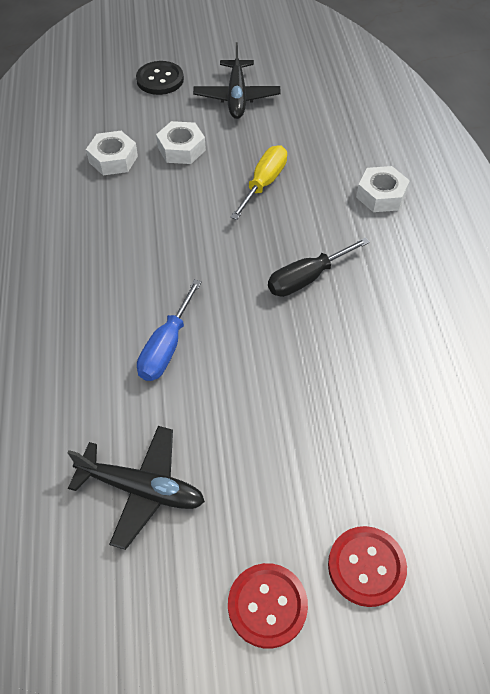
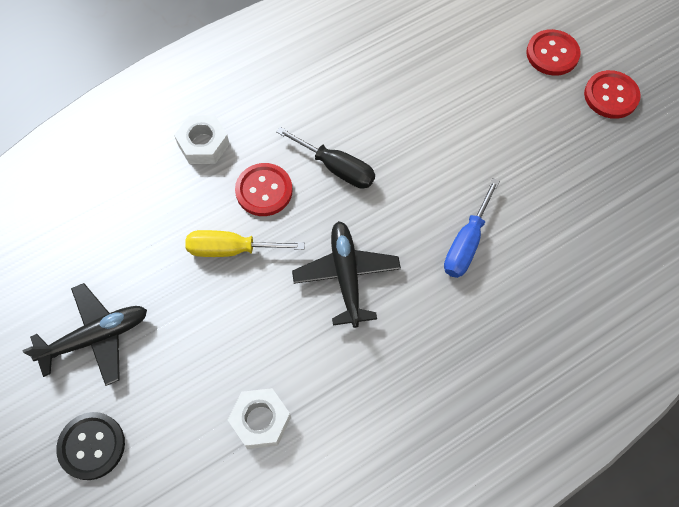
camera: 115 degrees left, 10 degrees up
(142, 489) = (590, 200): black plane -> black plane (346, 275)
(166, 347) = (466, 243): blue screwdriver -> blue screwdriver turned 120 degrees clockwise
(181, 149) = (212, 354): white nut -> none
(310, 220) = (264, 190): none -> red button

